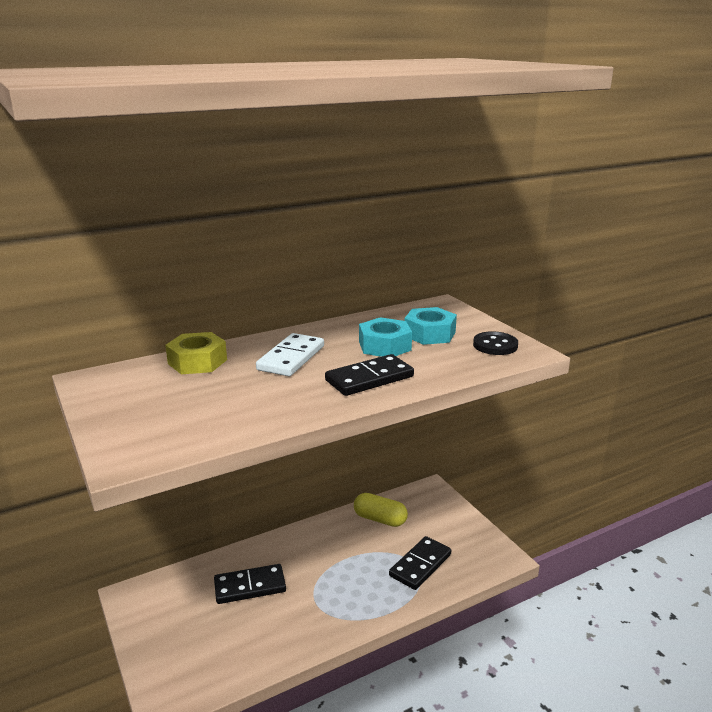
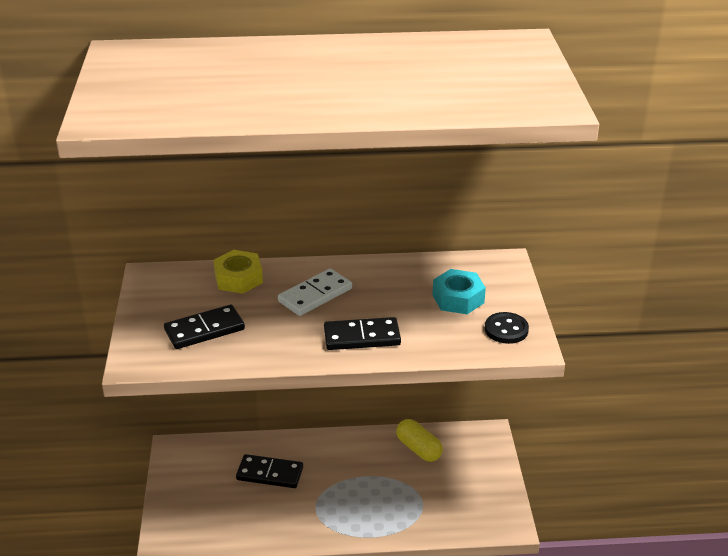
camera: 25 degrees right, 10 degrees up
(384, 346) = (405, 302): turquoise nut -> none
(420, 565) = (426, 505): black domino -> black domino (204, 330)

